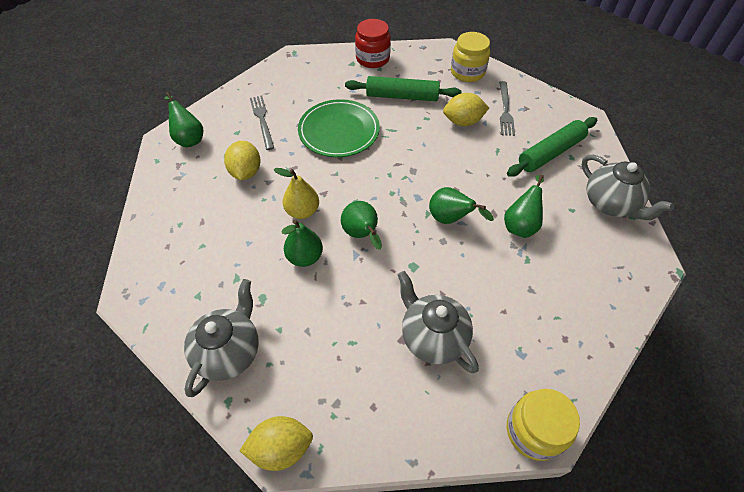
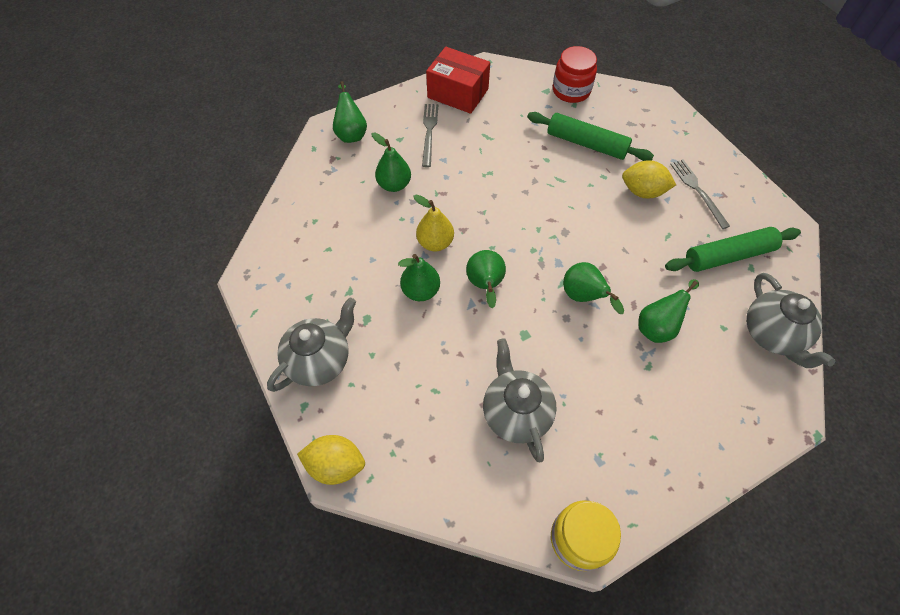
camera: 20 degrees right, 5 degrees up
(246, 172) = (394, 185): yellow lemon -> green pear
(276, 82) = (458, 93): none -> red box
(339, 131) = (503, 166): green plate -> none
(467, 72) = (673, 134): yellow jar -> none
(505, 110) = (697, 191): grey fork -> grey fork turned 135 degrees clockwise

